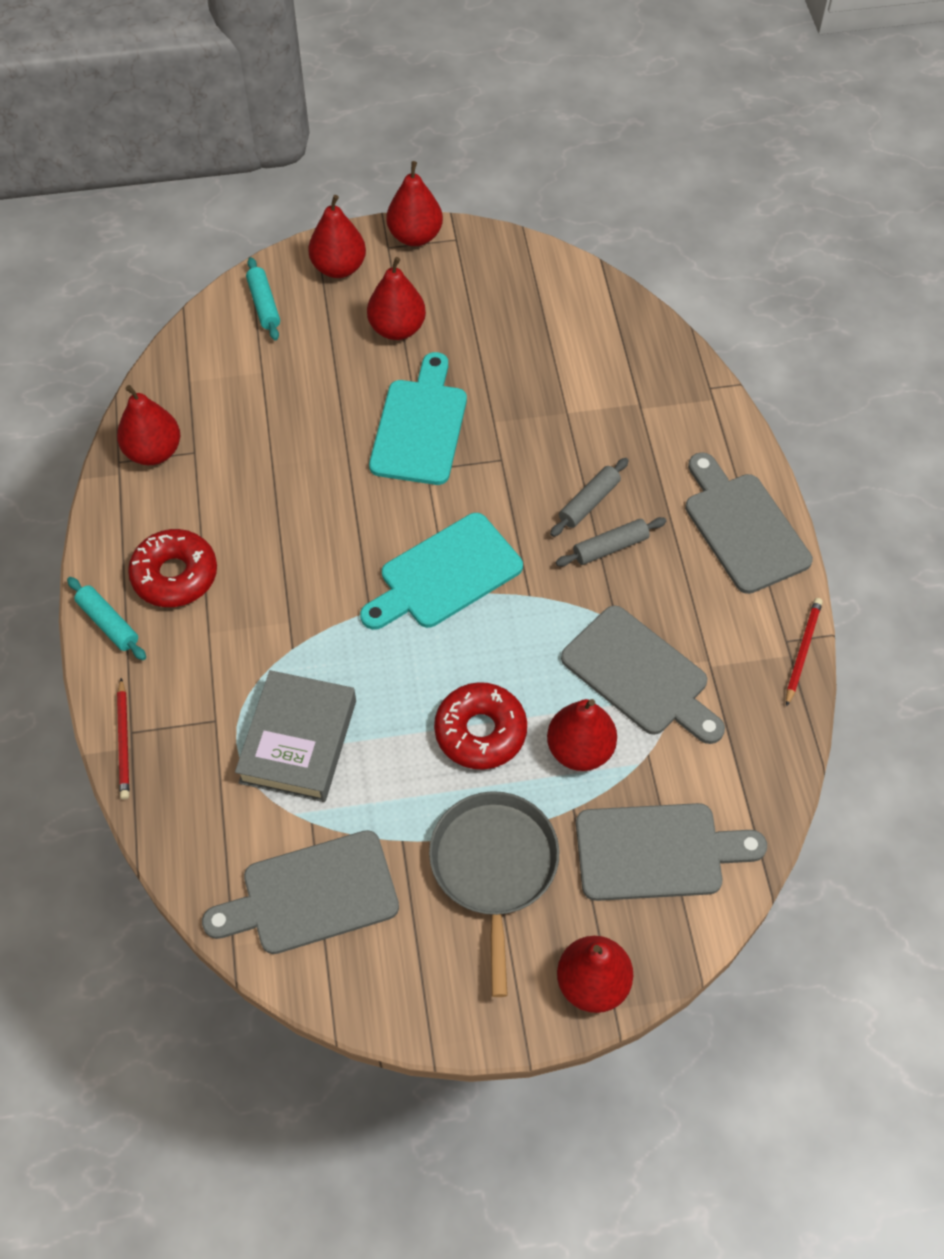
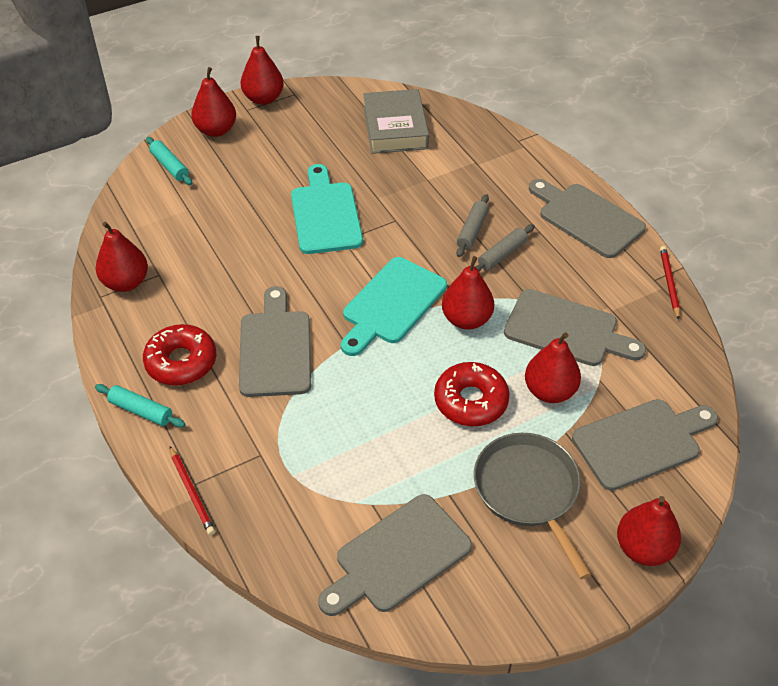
camera: 20 degrees left, 10 degrees down
(285, 591) = (275, 348): none -> grey cutting board
(298, 741) = (334, 449): grey book -> grey book (395, 128)
(397, 329) = (278, 158): red pear -> red pear (466, 319)

